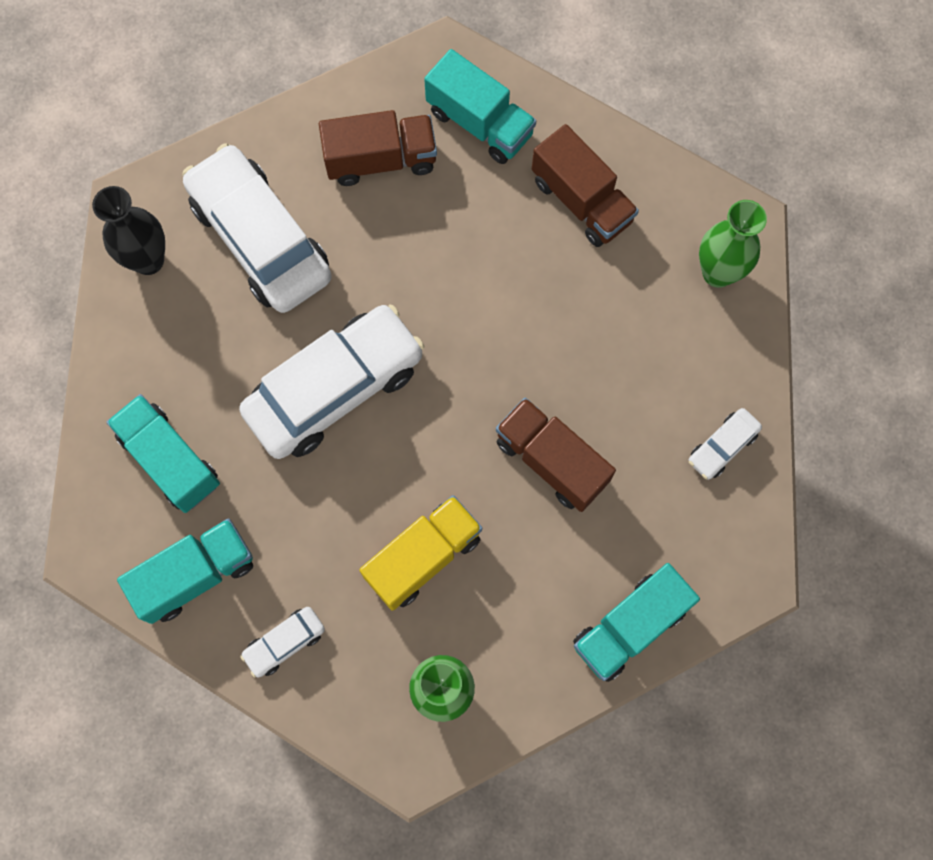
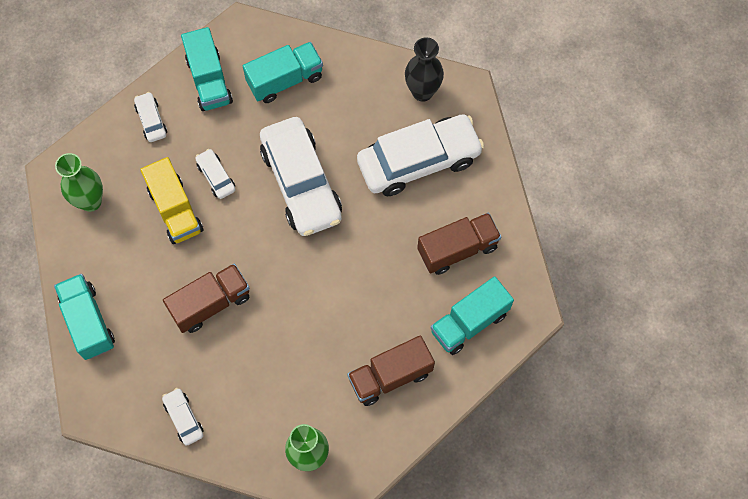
camera: 105 degrees right, 5 degrees down
(355, 514) = (216, 177): none -> white car
(381, 160) = (457, 249): brown truck -> brown truck turned 120 degrees counterclockwise

